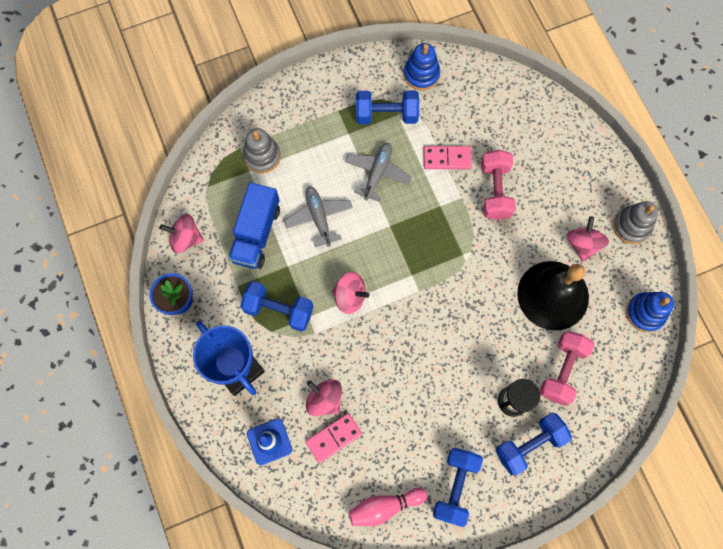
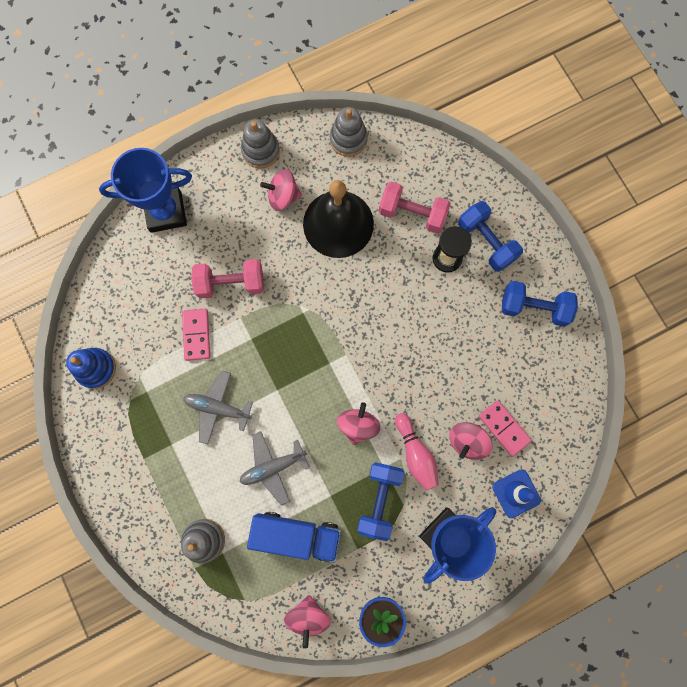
camera: 95 degrees left, 5 degrees up
(384, 506) = (562, 373): pink bowling pin -> pink bowling pin (415, 454)
(386, 115) = (147, 403): blue dumbbell -> none
(568, 137) = (166, 212): none -> blue trophy
(645, 313) = (348, 139): blue stacking toy -> grey stacking toy

